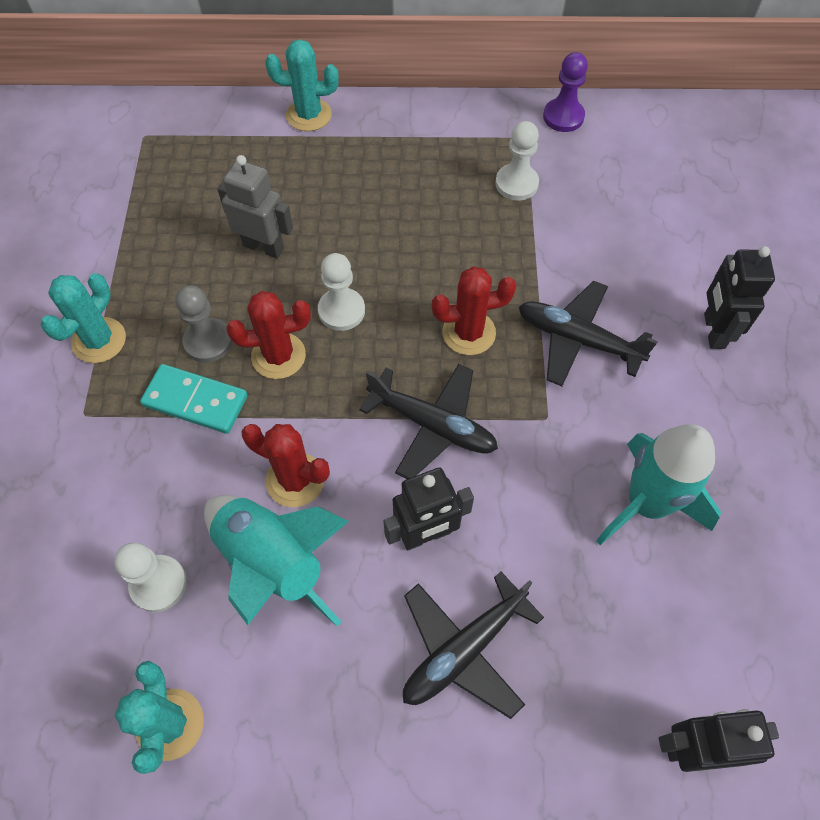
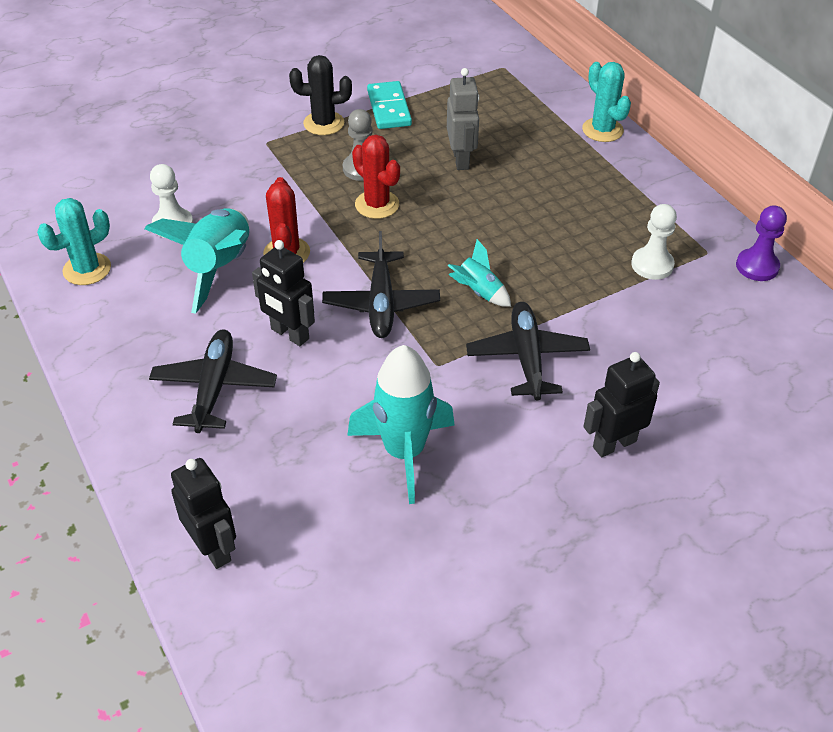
camera: 60 degrees right, 15 degrees down
(99, 340) = (323, 123): turquoise cactus -> black cactus
(195, 401) = (311, 183): turquoise domino -> turquoise domino (389, 108)
(341, 310) = (440, 219): white pawn -> none
(463, 650) = (214, 387): black plane -> black plane turned 75 degrees clockwise
(469, 333) = (479, 292): red cactus -> turquoise rocket

